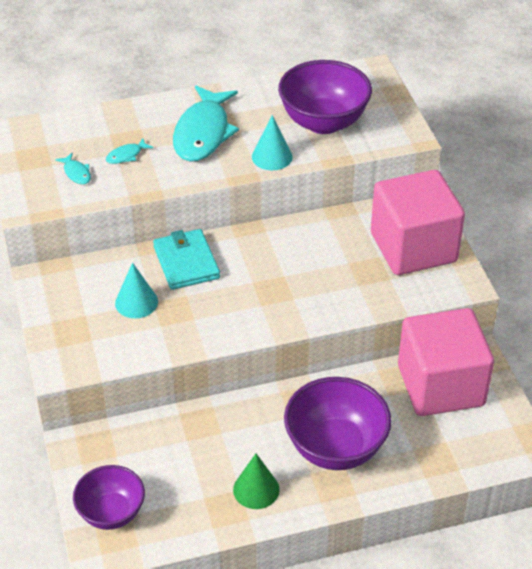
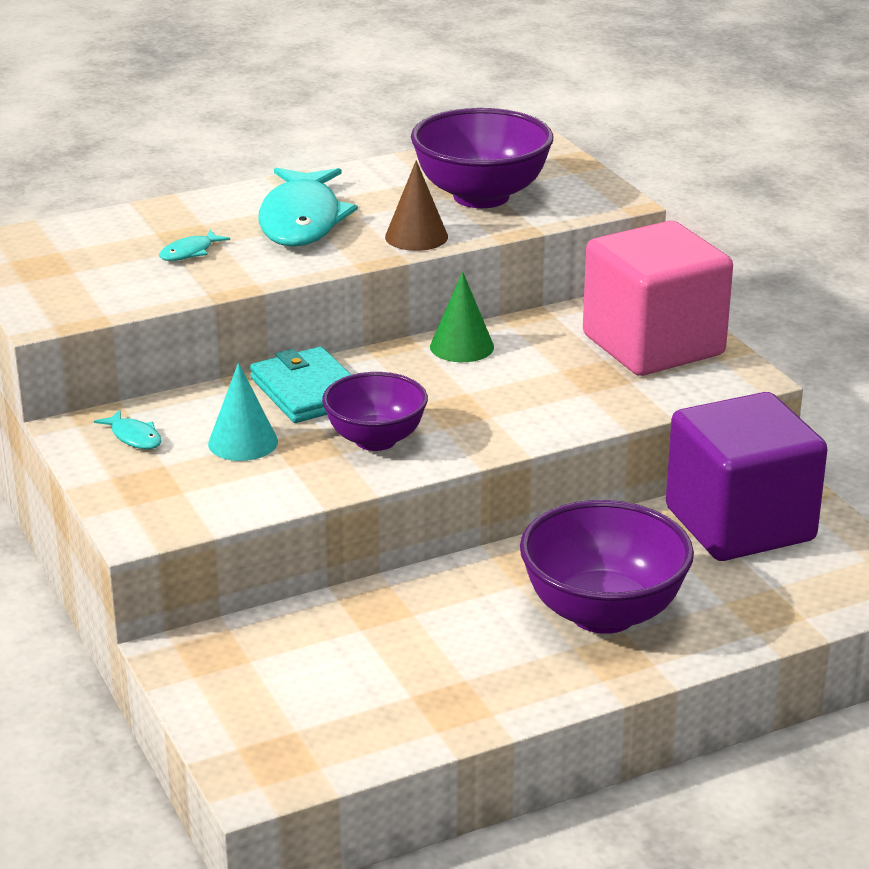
camera: 10 degrees left, 15 degrees down
(76, 173) = (116, 276): turquoise fish -> turquoise fish (134, 437)
(111, 513) = (262, 732): purple bowl -> purple bowl (375, 440)
(256, 489) = (493, 676): green cone -> green cone (462, 347)
(272, 157) = (416, 237): turquoise cone -> brown cone
(440, 385) = (739, 524): pink cube -> purple cube

